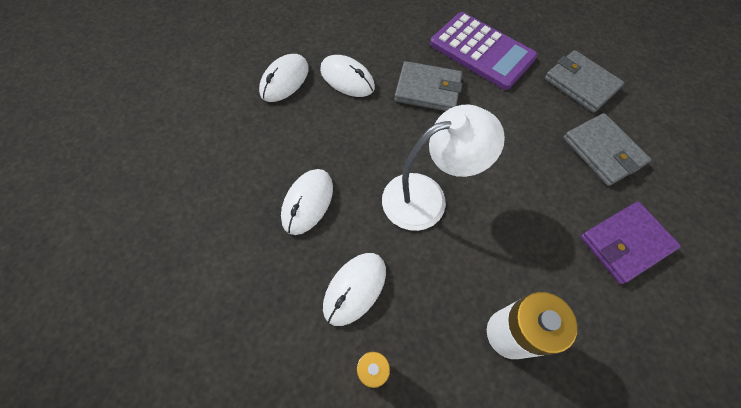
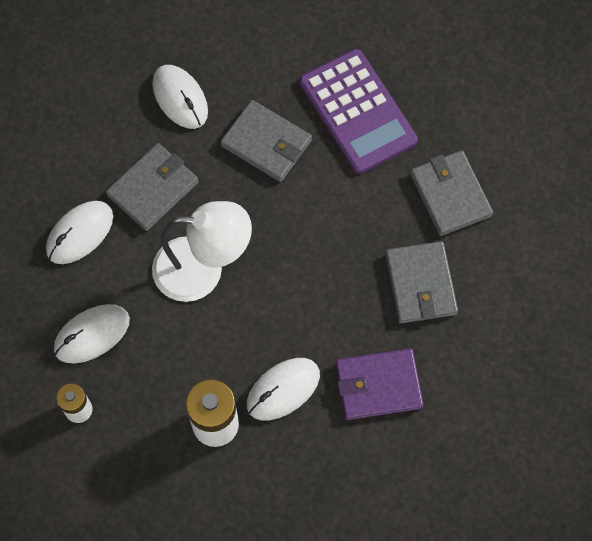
camera: 20 degrees right, 5 degrees up
(285, 80) = (108, 77): white mouse -> white mouse (283, 390)
(355, 148) = (153, 189): none -> grey wallet

